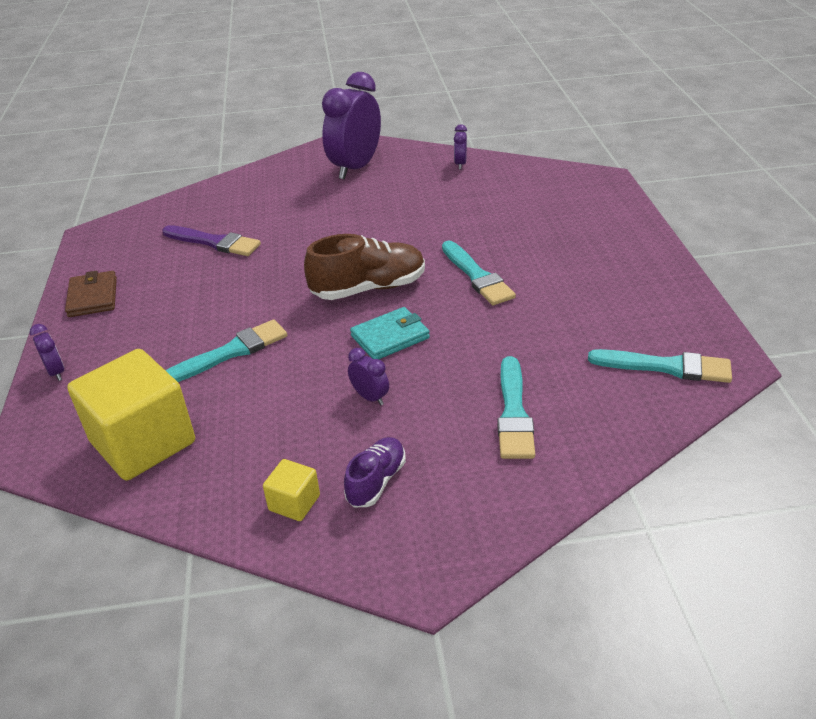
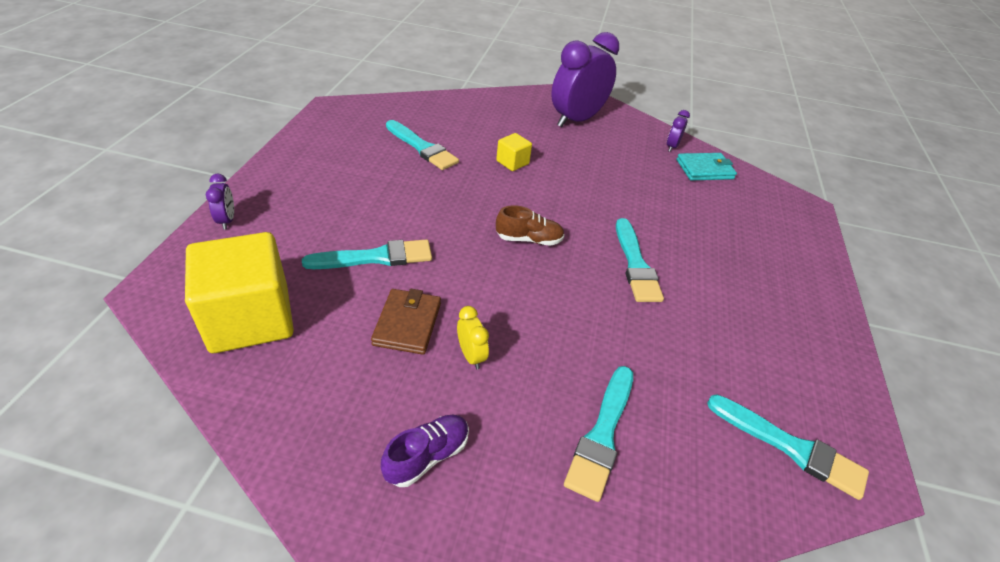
camera: 15 degrees right, 5 degrees up
(93, 297) = (298, 162): brown wallet -> brown wallet (407, 324)
(214, 242) = (422, 148): purple brush -> turquoise brush
(294, 503) = (338, 445): yellow cube -> yellow cube (512, 162)
(368, 288) = (529, 239): brown shoe -> brown shoe, size x0.58
(370, 397) = (471, 355): purple clock -> yellow clock
(390, 337) = (522, 297): turquoise wallet -> turquoise wallet (704, 169)

